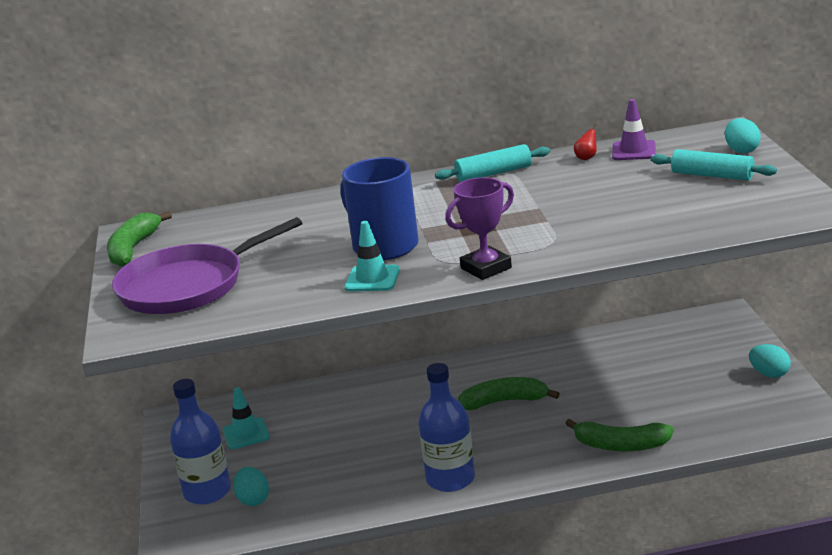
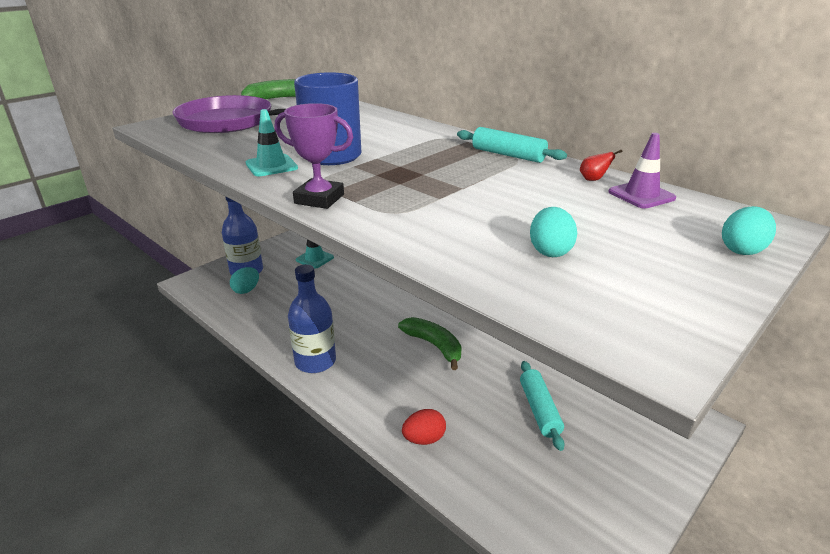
camera: 50 degrees right, 5 degrees up
(620, 445) = (424, 439): green banana -> red egg
(712, 175) = (649, 250): turquoise rolling pin -> turquoise rolling pin (539, 410)
(769, 374) = (636, 504): turquoise egg -> turquoise egg (550, 251)

